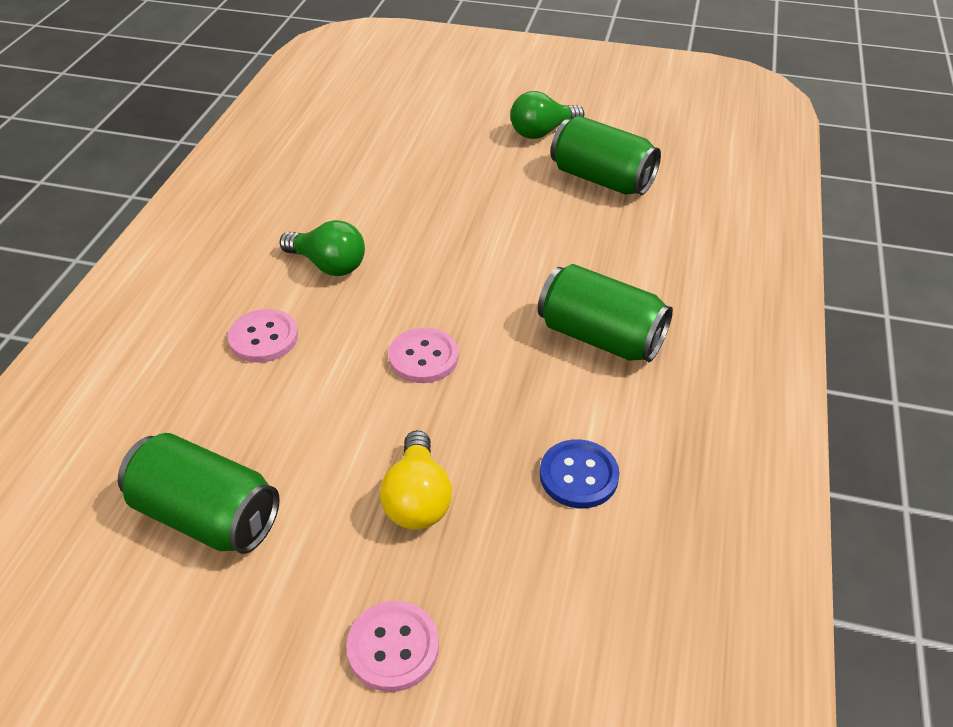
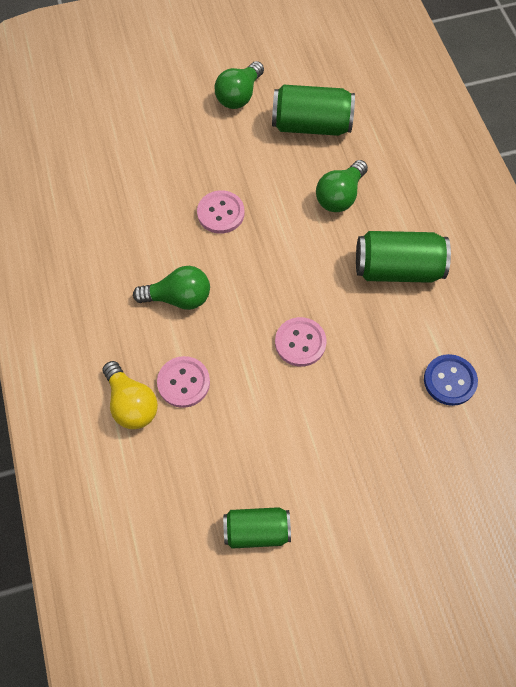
camera: 30 degrees left, 20 degrees up
(207, 515) = (256, 531): green can -> green can, size x0.65
(393, 647) = (425, 548): pink button -> pink button (221, 213)
(417, 499) = (371, 448): yellow light bulb -> yellow light bulb (131, 404)
(584, 247) = (340, 196): none -> green light bulb

